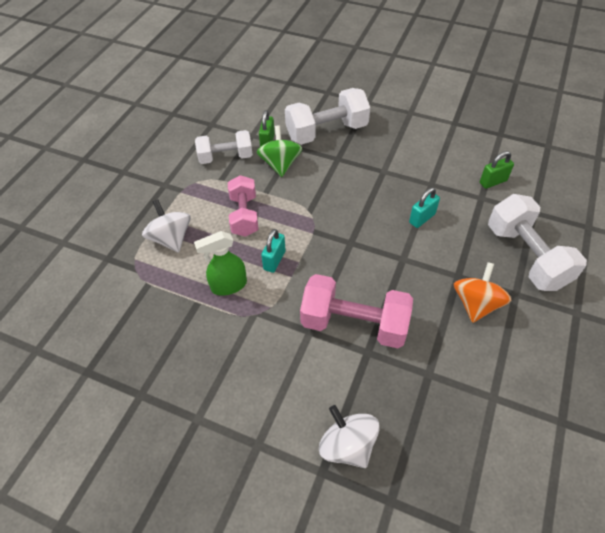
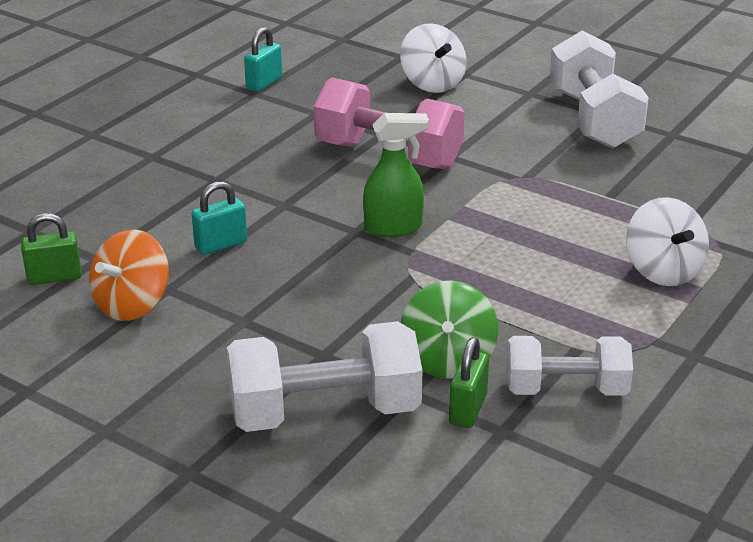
camera: 170 degrees left, 20 degrees down
(228, 285) = (561, 207): green spray bottle -> green spray bottle (394, 227)
(244, 215) = (531, 286): pink dumbbell -> none
(274, 260) = (486, 225): turquoise padlock -> turquoise padlock (264, 83)
(476, 304) = (214, 153): orange spinning top -> orange spinning top (132, 304)
(526, 256) = (100, 186): white dumbbell -> white dumbbell (593, 119)

